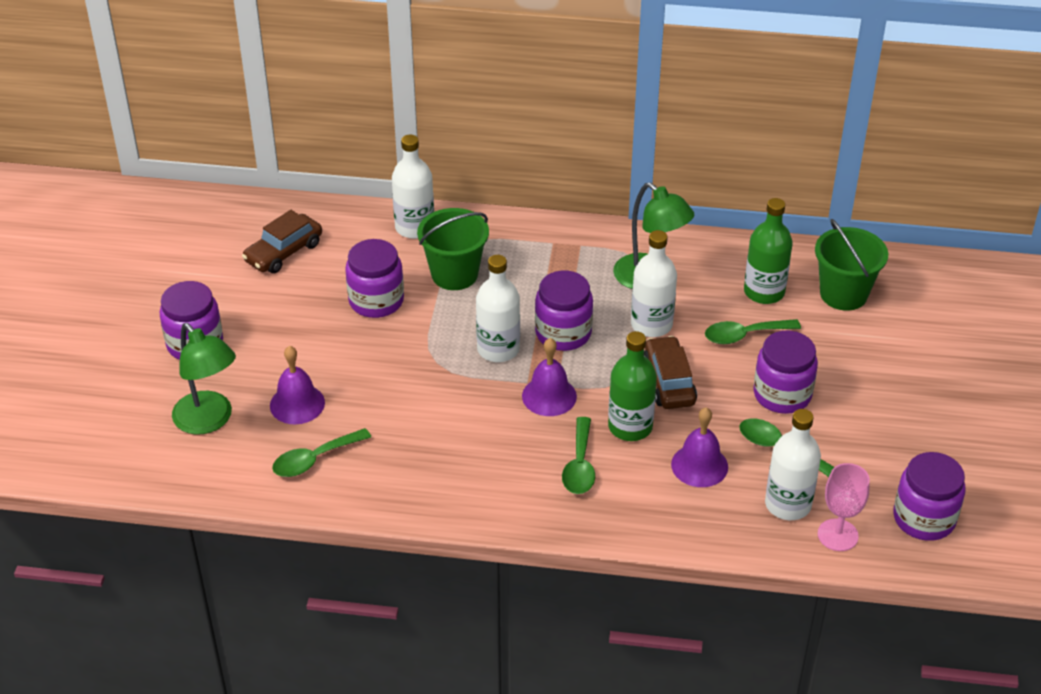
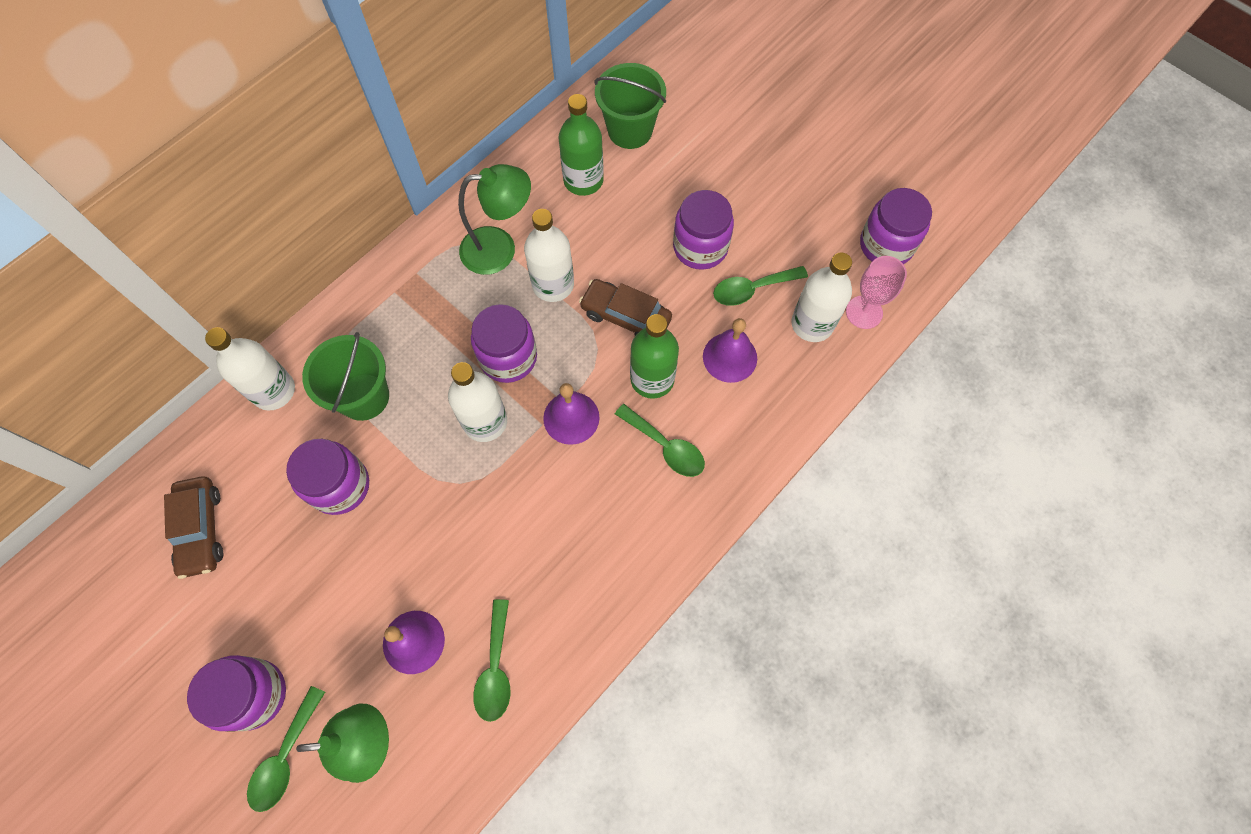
camera: 55 degrees left, 25 degrees up
(744, 335) = (618, 227): green spoon -> green spoon (285, 757)

